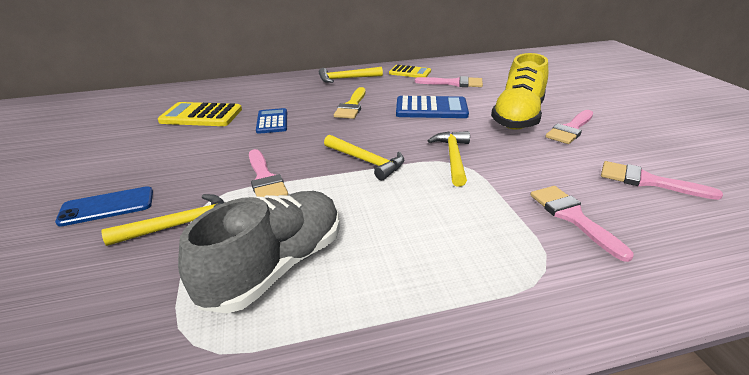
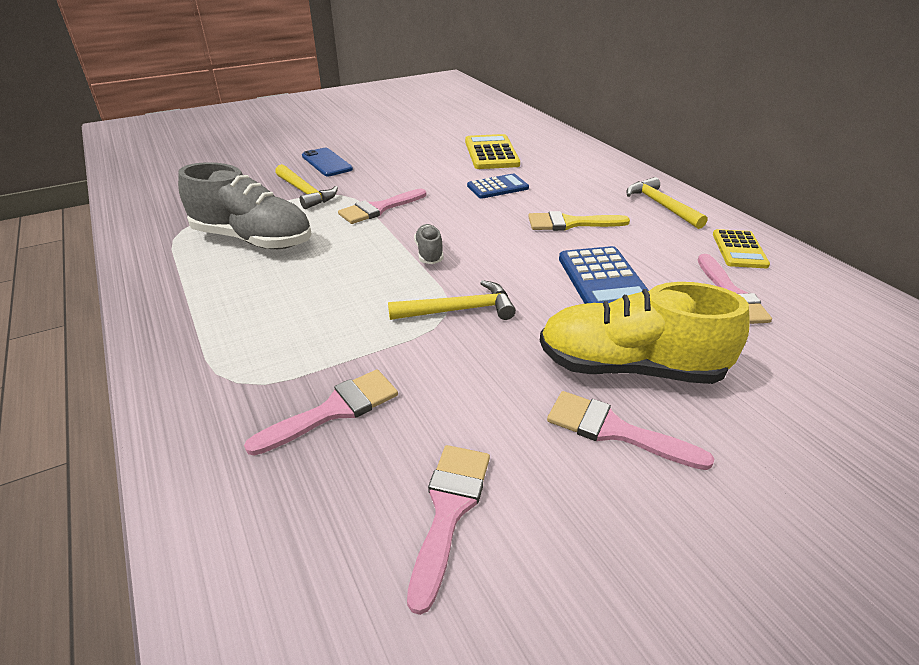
camera: 75 degrees right, 5 degrees up
(366, 161) = (429, 253): yellow hammer -> grey shoe

